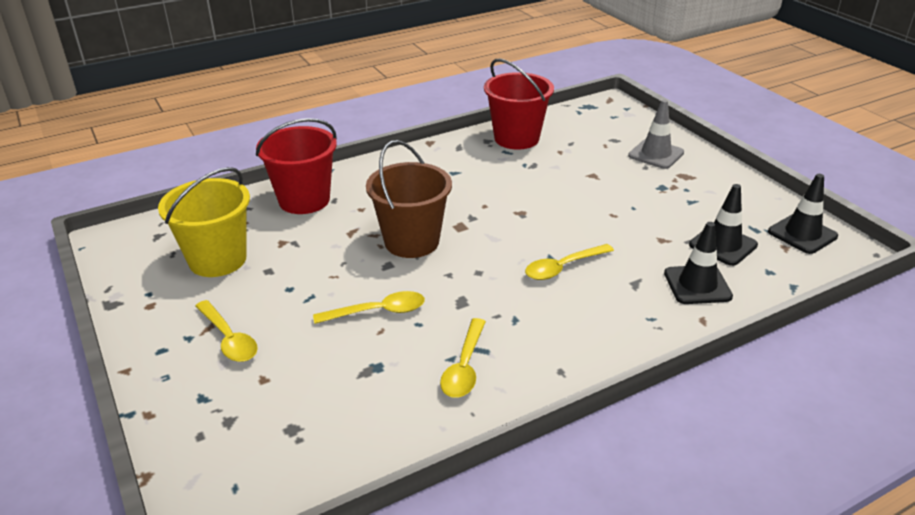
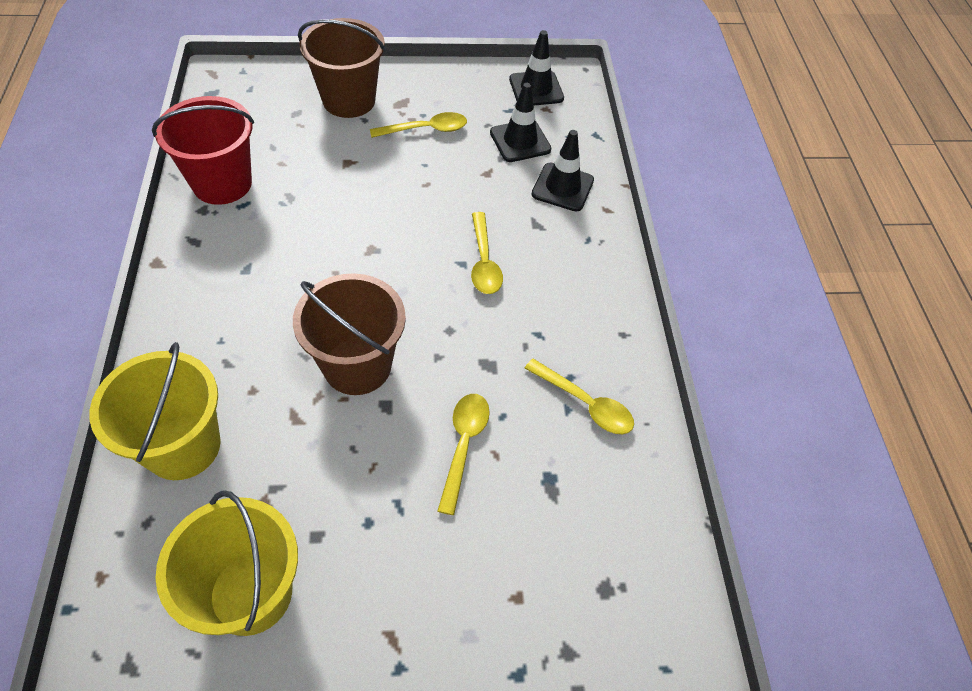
camera: 70 degrees left, 20 degrees up
(229, 339) = (428, 619): yellow spoon -> yellow spoon (425, 130)
(304, 200) = (183, 446): red bucket -> yellow bucket
(656, 154) = (349, 100): grey traffic cone -> brown bucket

